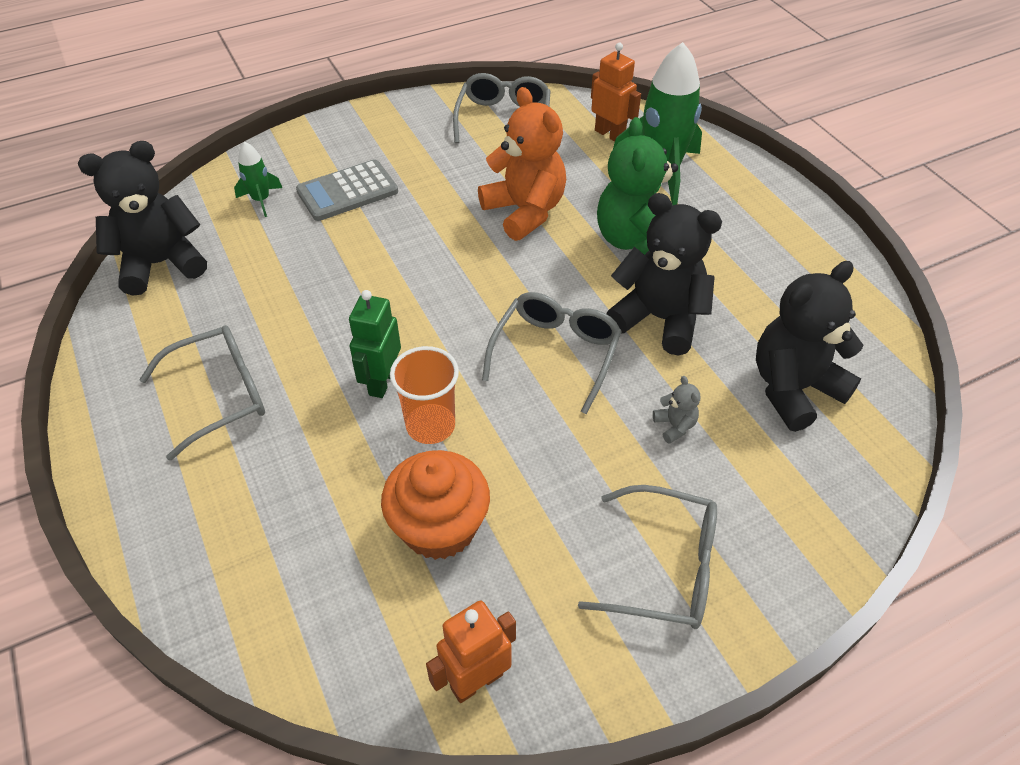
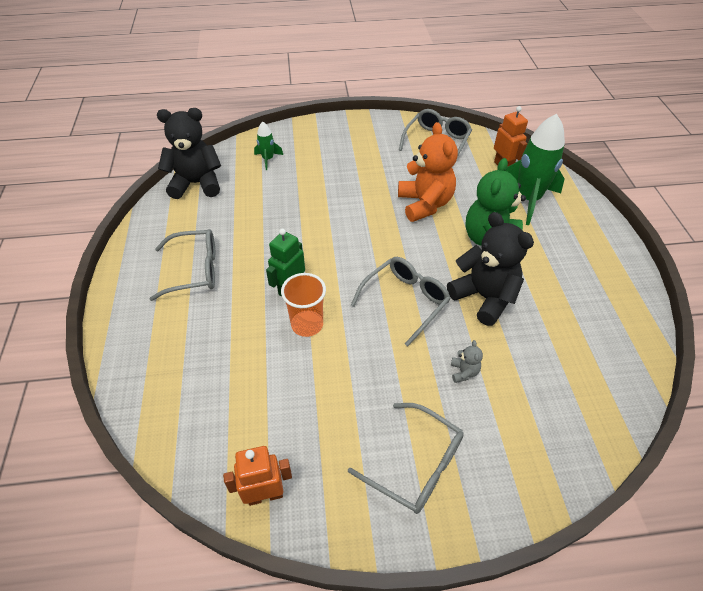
camera: 20 degrees right, 0 degrees up
(347, 191) = (320, 166): grey calculator -> none
(439, 527) = (285, 390): orange cupcake -> none
(793, 388) = (559, 371): black teddy bear -> none

